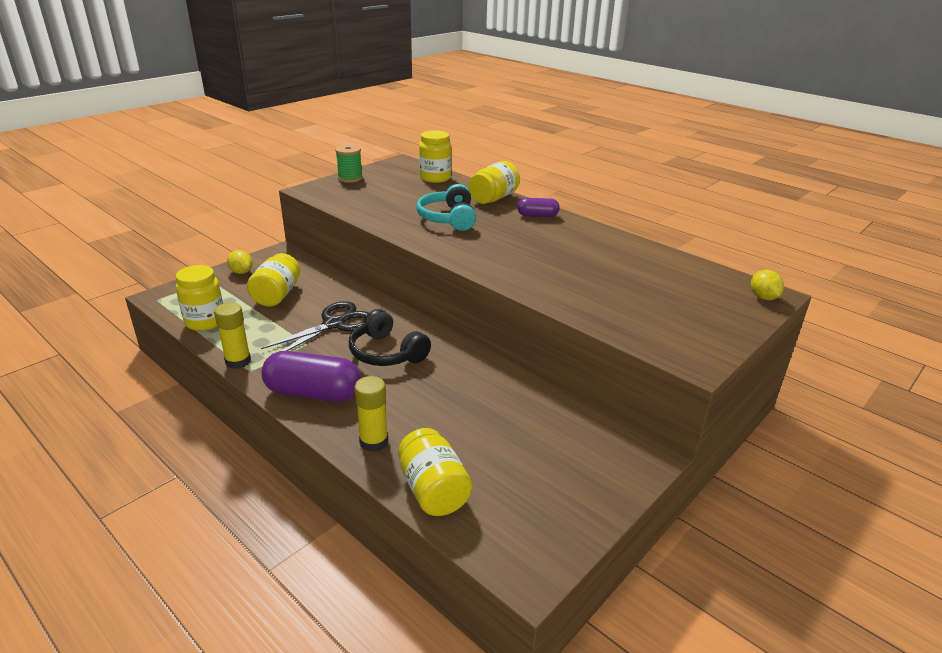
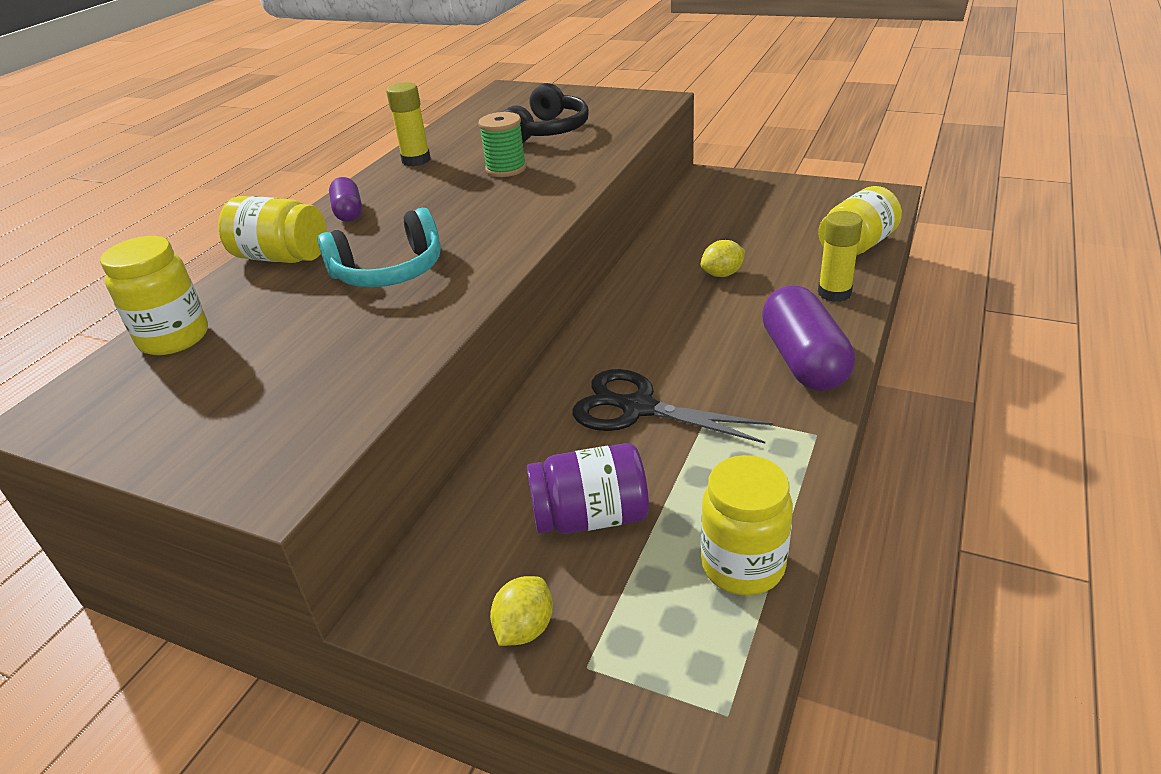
camera: 105 degrees left, 5 degrees up
(238, 361) = (807, 458): yellow glue stick -> yellow glue stick (416, 160)
(277, 295) = (590, 517): yellow jar -> purple jar
(350, 178) = (179, 450): green spool -> green spool (506, 169)
(386, 353) = (673, 338): black headphones -> black headphones (547, 131)
(763, 297) = (515, 91): yellow lemon -> yellow lemon (722, 274)

